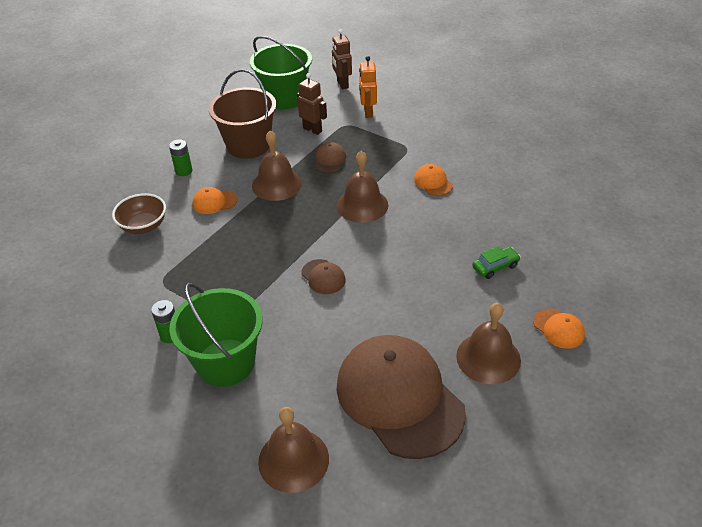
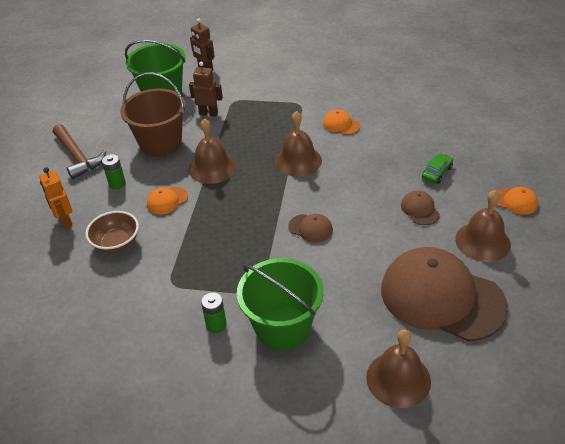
camera: 25 degrees left, 0 degrees up
(169, 134) = (77, 157): none -> brown hammer
(329, 160) = (243, 134): brown cap -> brown cap (420, 209)
(368, 112) = (245, 85): orange robot -> orange robot (65, 221)

